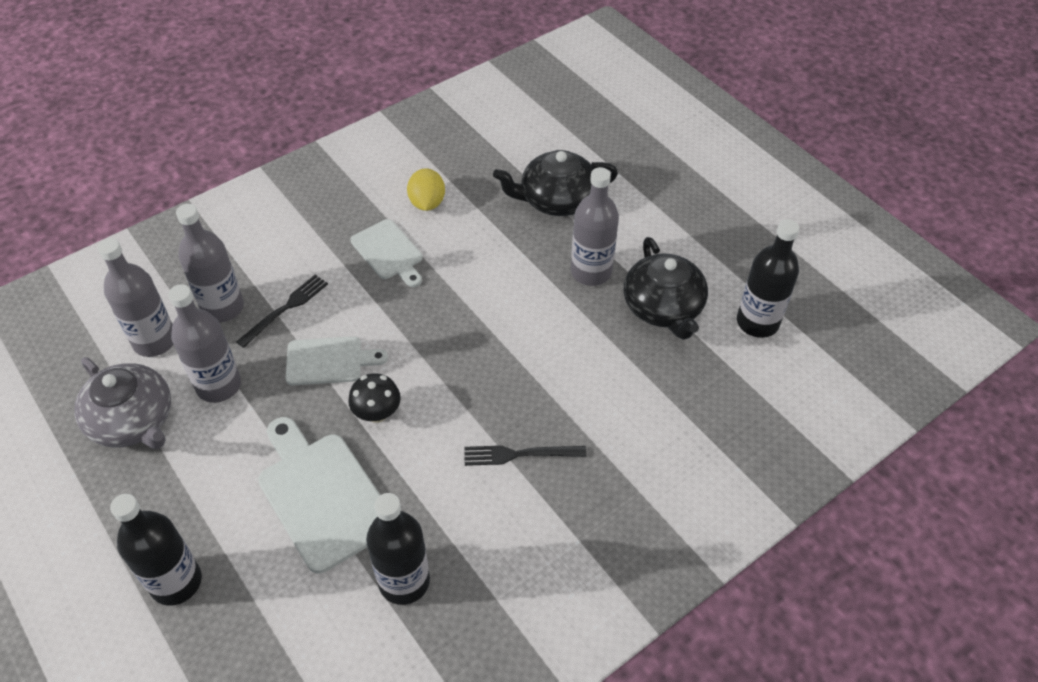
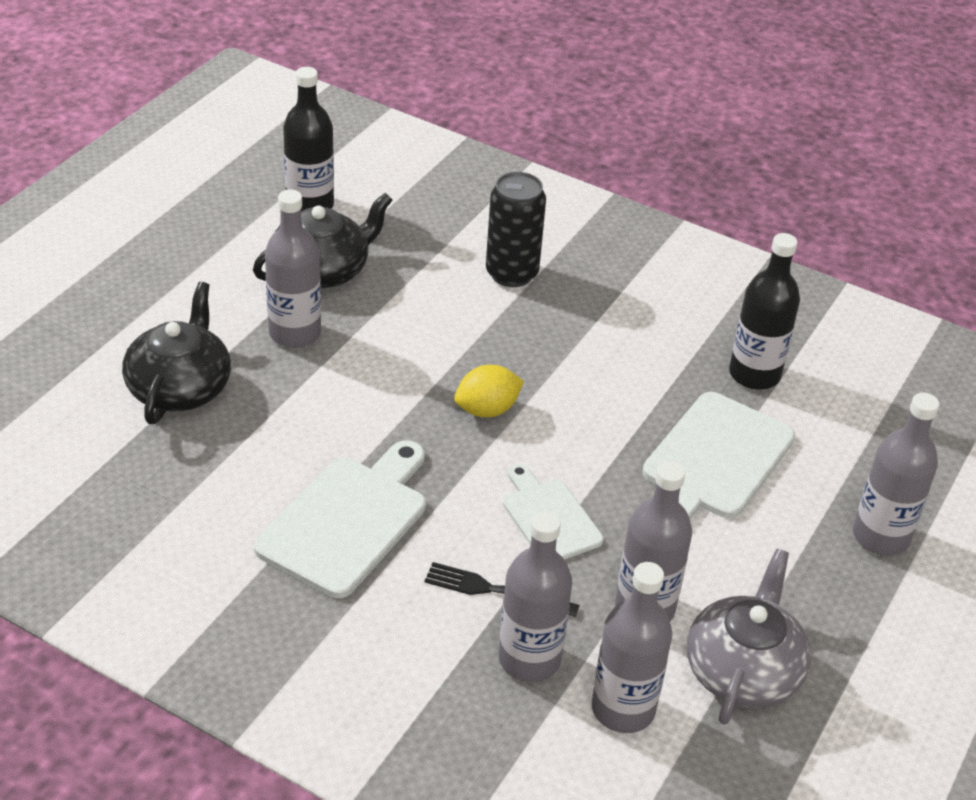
camera: 115 degrees left, 10 degrees down
(176, 582) = (880, 537): black bottle -> grey bottle
(377, 413) = (591, 452): black mushroom -> none
(388, 252) = (348, 521): white cutting board -> white cutting board, size x1.61
(427, 203) = (237, 511): yellow lemon -> yellow lemon (487, 410)
(519, 454) = (571, 333): black fork -> none
(556, 199) = (180, 387): black teapot -> black teapot turned 135 degrees counterclockwise
(616, 438) = (511, 273): none -> black can

